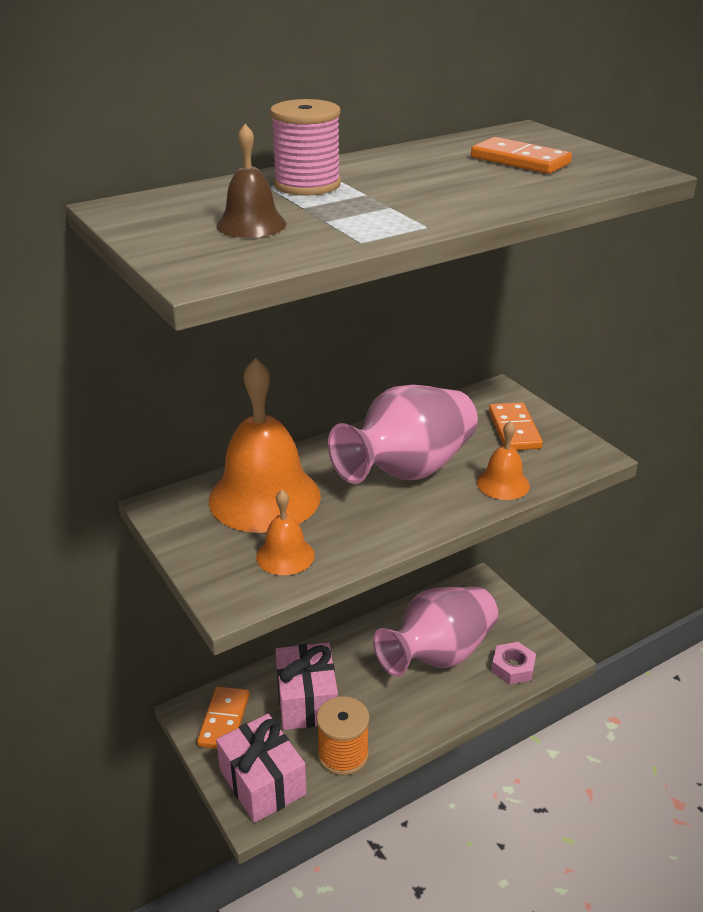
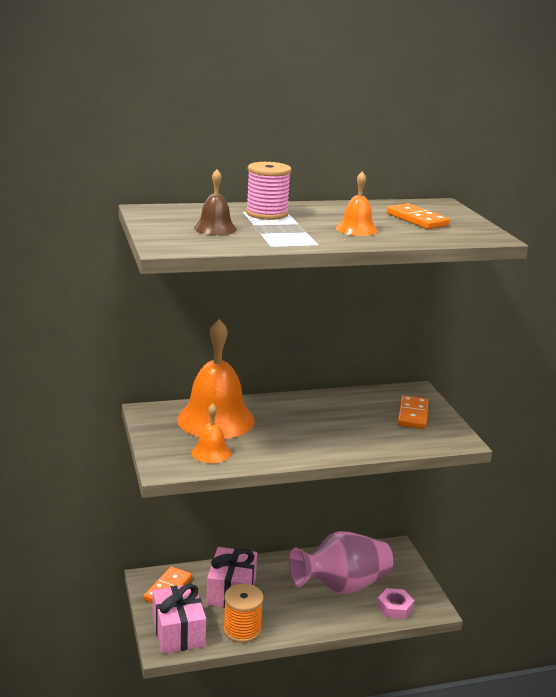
camera: 15 degrees right, 10 degrees down
(407, 470) = (321, 423): pink vase -> none
(503, 484) = (383, 443): orange bell -> orange bell (356, 229)

